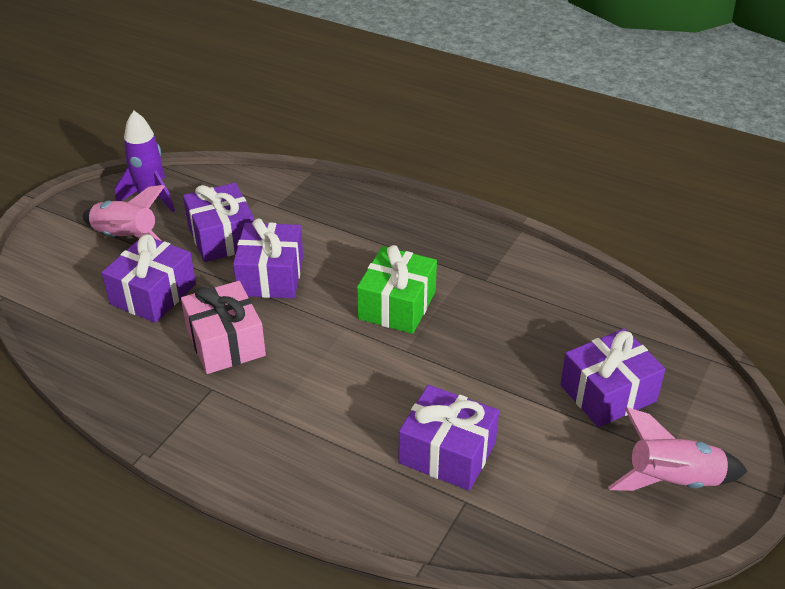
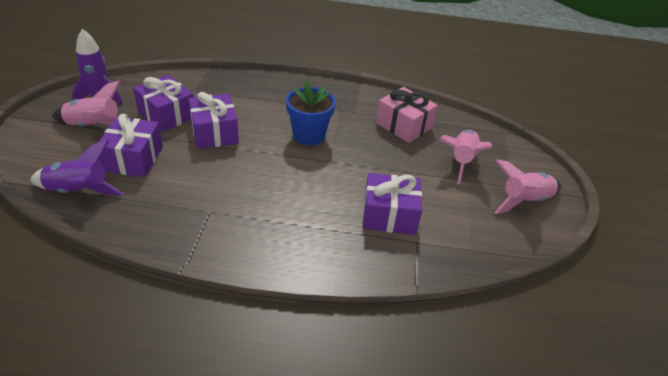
camera: 25 degrees left, 0 degrees up
(71, 325) = (78, 191): none -> purple rocket
(225, 342) = (204, 180): pink gift -> pink gift (404, 125)
(397, 305) = (309, 135): green gift -> blue flower pot
(608, 393) = (461, 161): purple gift -> pink rocket

